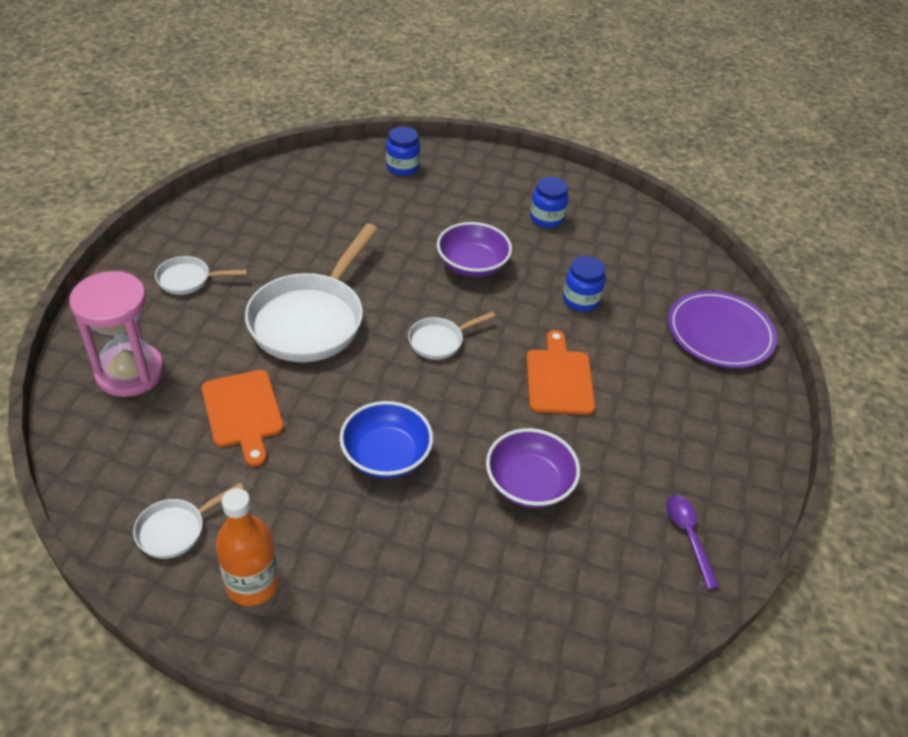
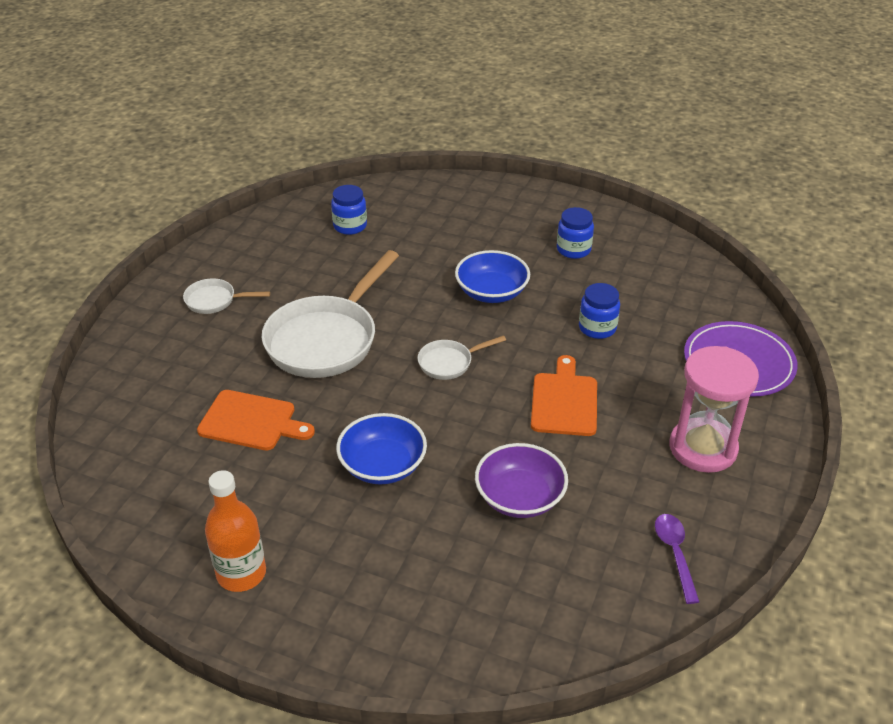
camera: 10 degrees right, 5 degrees down
(130, 372) = (151, 382): pink hourglass -> pink hourglass (703, 448)
(176, 530) = (177, 522): white pan -> none
(243, 412) = (251, 421): orange cutting board -> orange cutting board turned 60 degrees counterclockwise
(402, 167) = (434, 199): blue jar -> blue jar (350, 226)
(472, 265) = (491, 292): purple bowl -> blue bowl

